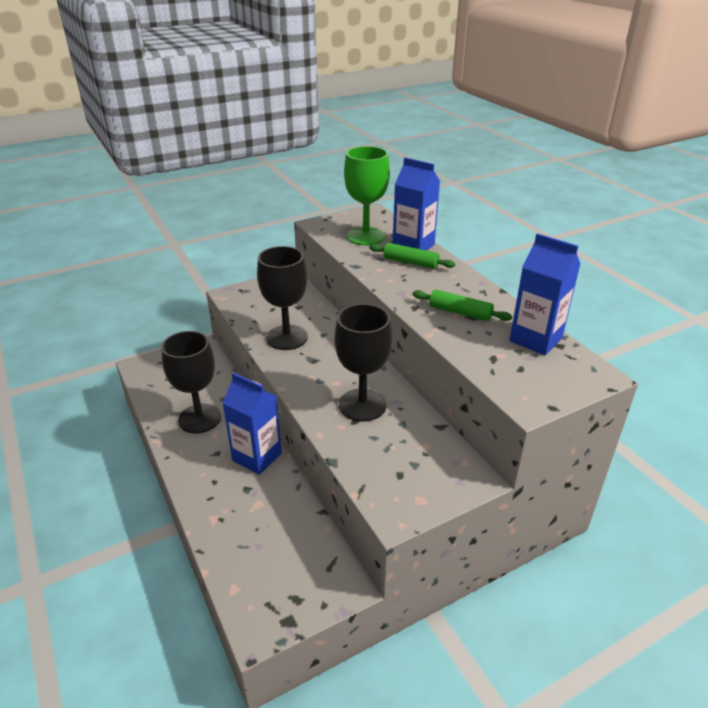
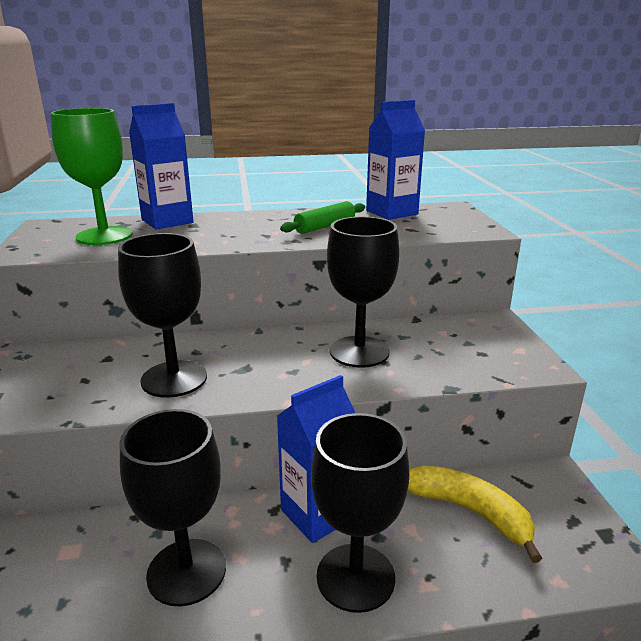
camera: 70 degrees left, 10 degrees down
(212, 485) = (355, 577): none -> black goblet
(284, 533) = (469, 512): none -> yellow banana
(410, 262) = (201, 227): green rolling pin -> none

